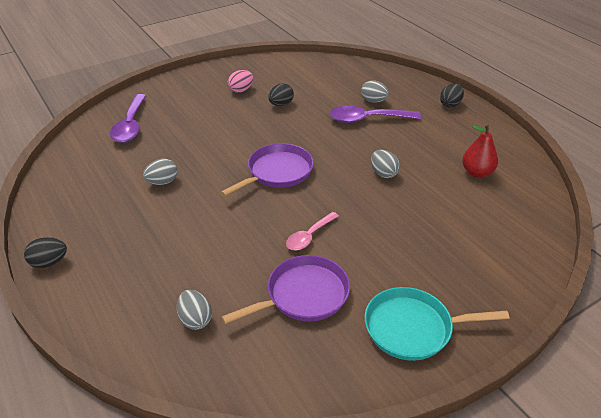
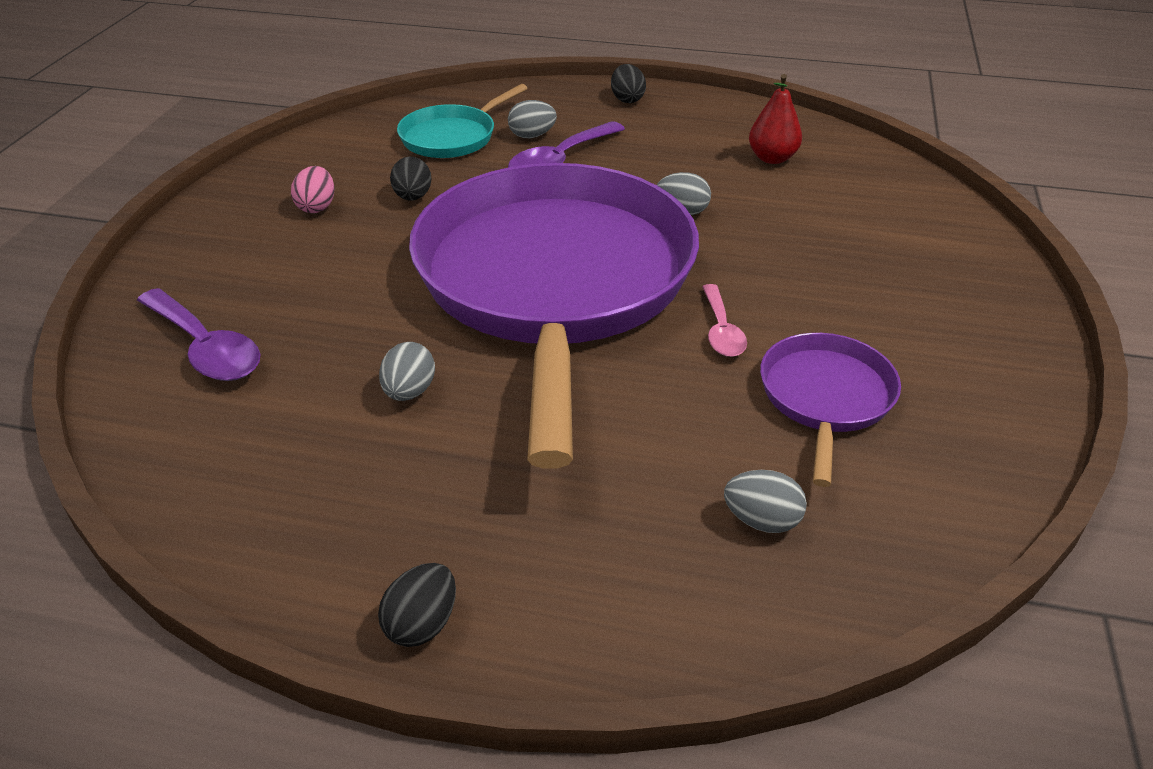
camera: 45 degrees left, 0 degrees up
(277, 172) = (554, 282): purple pan -> purple pan, size x2.40
(412, 328) = (973, 350): turquoise pan -> turquoise pan (452, 137)

